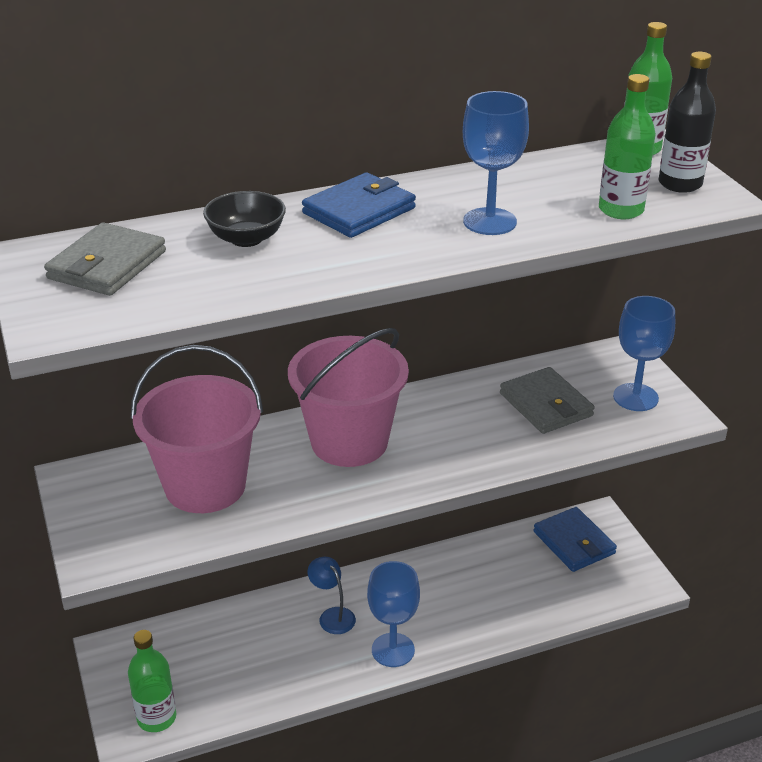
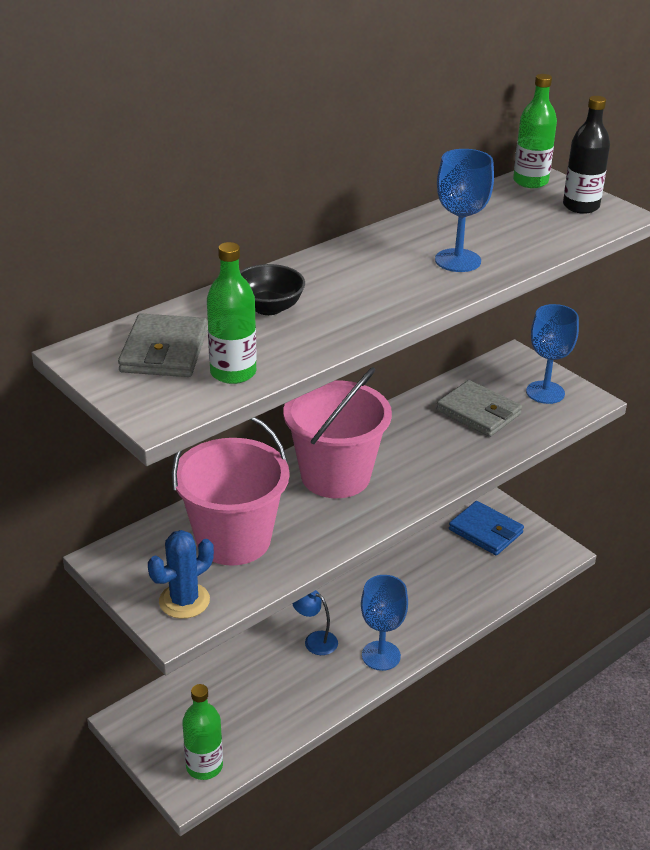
camera: 20 degrees left, 0 degrees up
(119, 537) = (184, 601): none -> blue cactus
(359, 211) = (344, 268): blue wallet -> none
(621, 210) = (552, 235): green bottle -> green bottle (233, 373)

